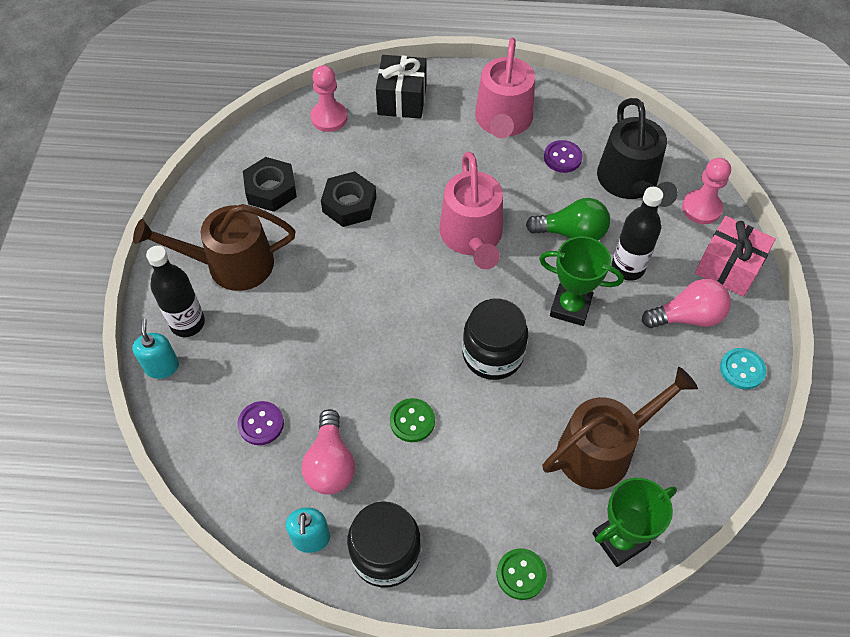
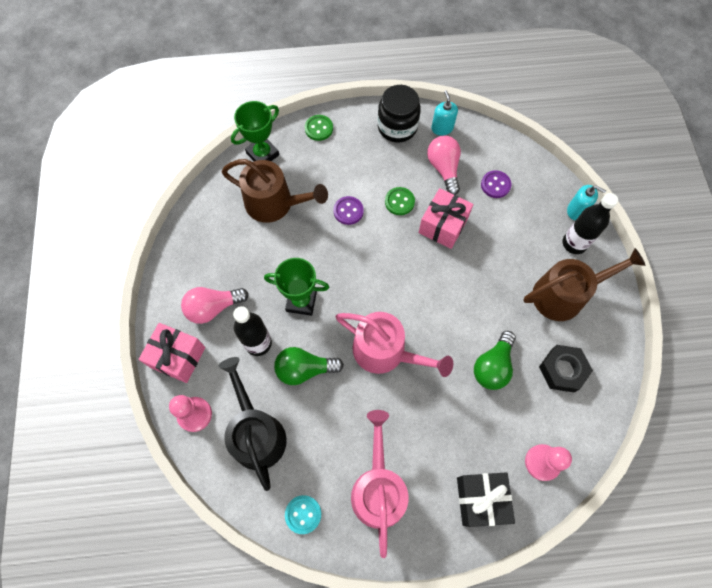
camera: 170 degrees right, 10 degrees up
(162, 366) = (576, 210): turquoise soap dispenser -> turquoise soap dispenser turned 45 degrees counterclockwise
(349, 204) = (493, 366): black nut -> green light bulb
(358, 375) = (443, 225): none -> pink gift
(472, 237) = (385, 351): pink watering can -> pink watering can turned 135 degrees clockwise
(493, 354) = (354, 255): black jar -> none
(562, 157) = (318, 451): purple button -> purple button (348, 211)
(602, 449) = (274, 203): brown watering can -> brown watering can turned 120 degrees counterclockwise
(742, 369) = (177, 272): turquoise button -> turquoise button (303, 514)

